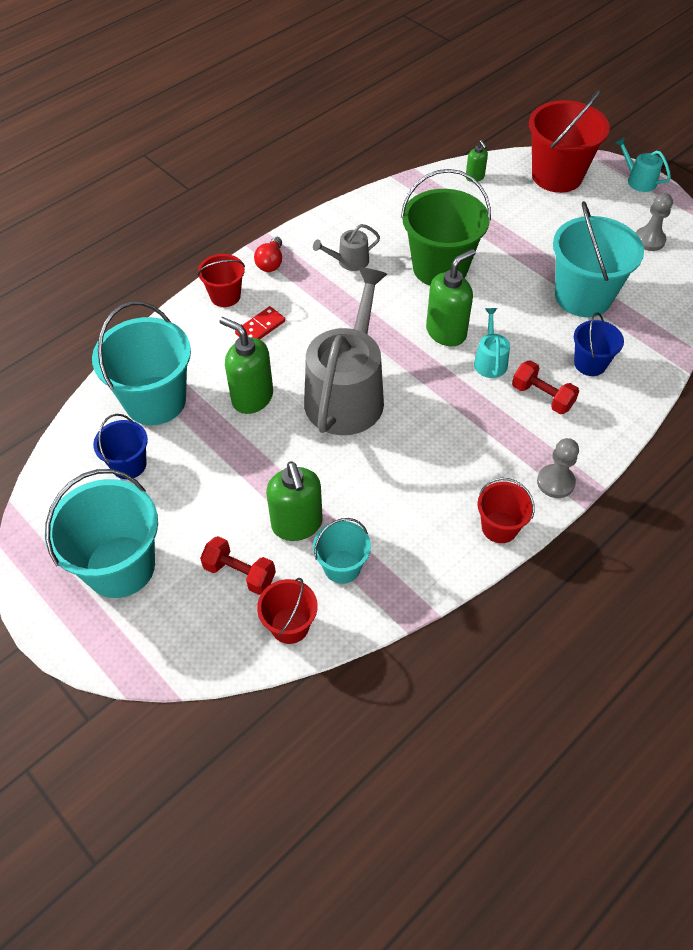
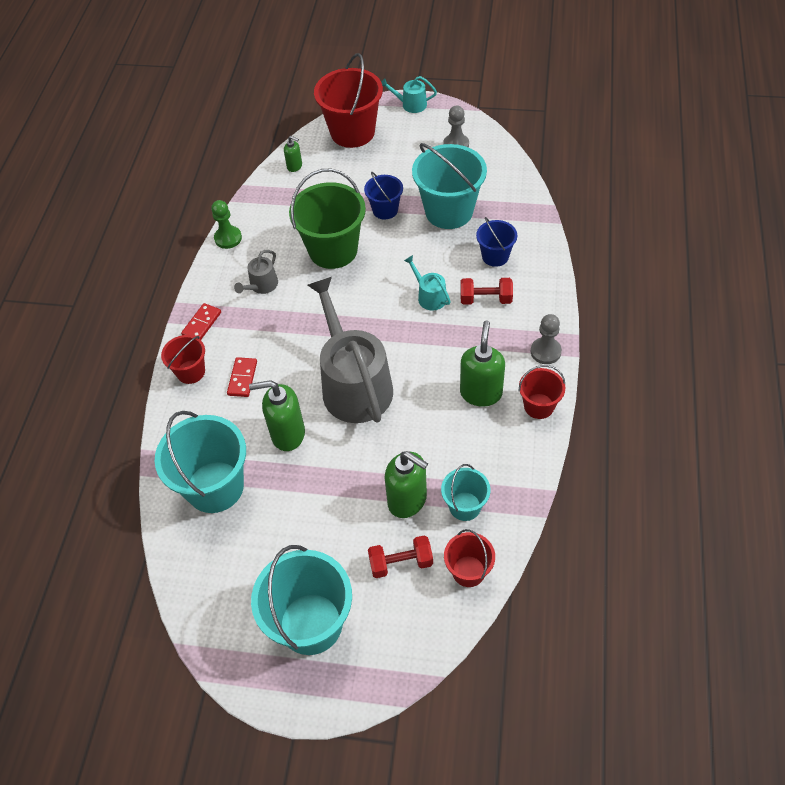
camera: 35 degrees left, 0 degrees up
(129, 465) = (243, 547): blue bucket -> blue bucket (385, 210)
(271, 263) = (202, 324): red light bulb -> red domino
(359, 205) = (228, 238): none -> green pawn
(446, 332) = (381, 295): green soap dispenser -> green soap dispenser (481, 393)

